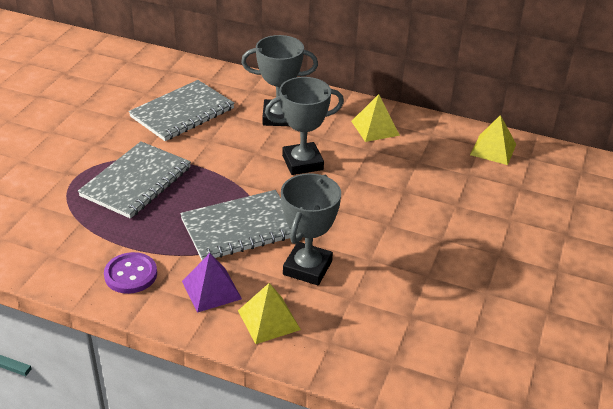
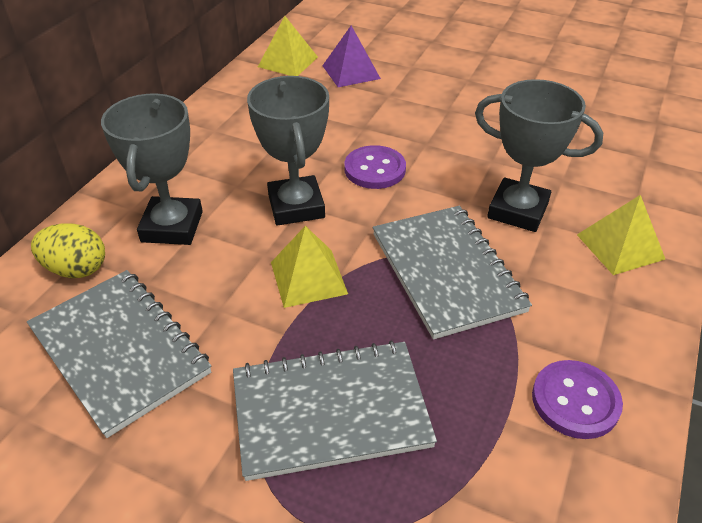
camera: 85 degrees left, 5 degrees up
(136, 182) = (330, 411): grey notebook -> grey notebook turned 45 degrees counterclockwise
(211, 290) = (582, 302): purple pyramid -> purple pyramid (351, 72)
(241, 91) = (76, 269): none -> yellow egg
(349, 197) = (375, 169): none -> purple button
(375, 128) = (225, 138): yellow pyramid -> yellow pyramid (308, 277)

